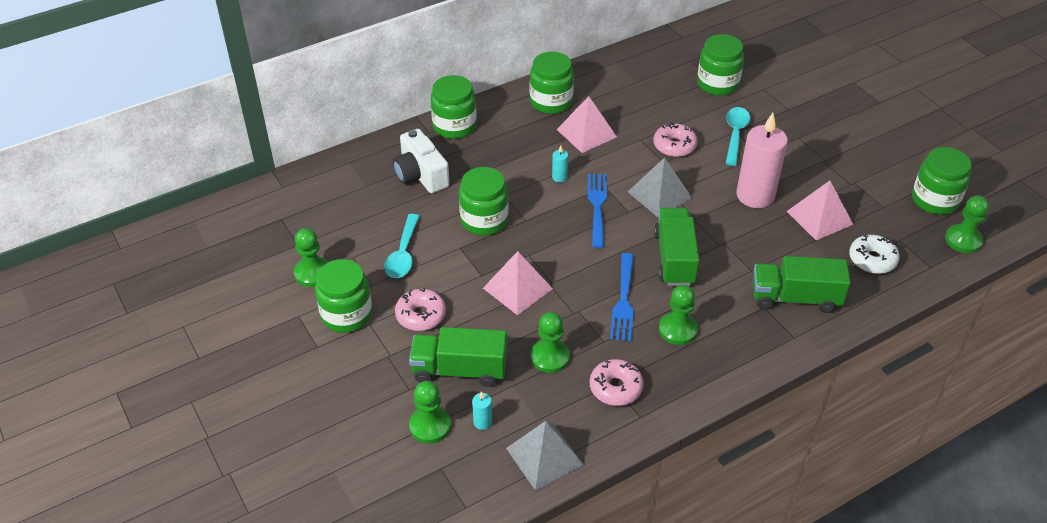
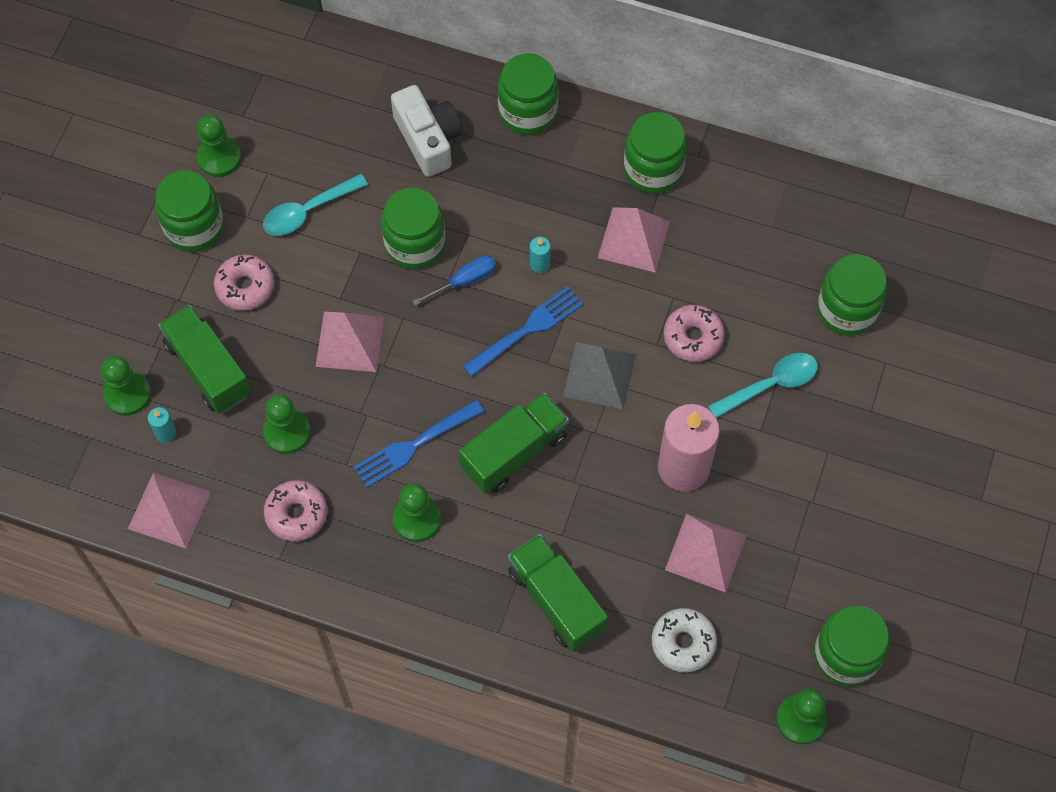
camera: 50 degrees right, 20 degrees up
(421, 175) = (428, 139): white camera -> white camera turned 135 degrees clockwise
(534, 213) = (465, 281): none -> blue screwdriver
(544, 456) = (169, 510): grey pyramid -> pink pyramid

